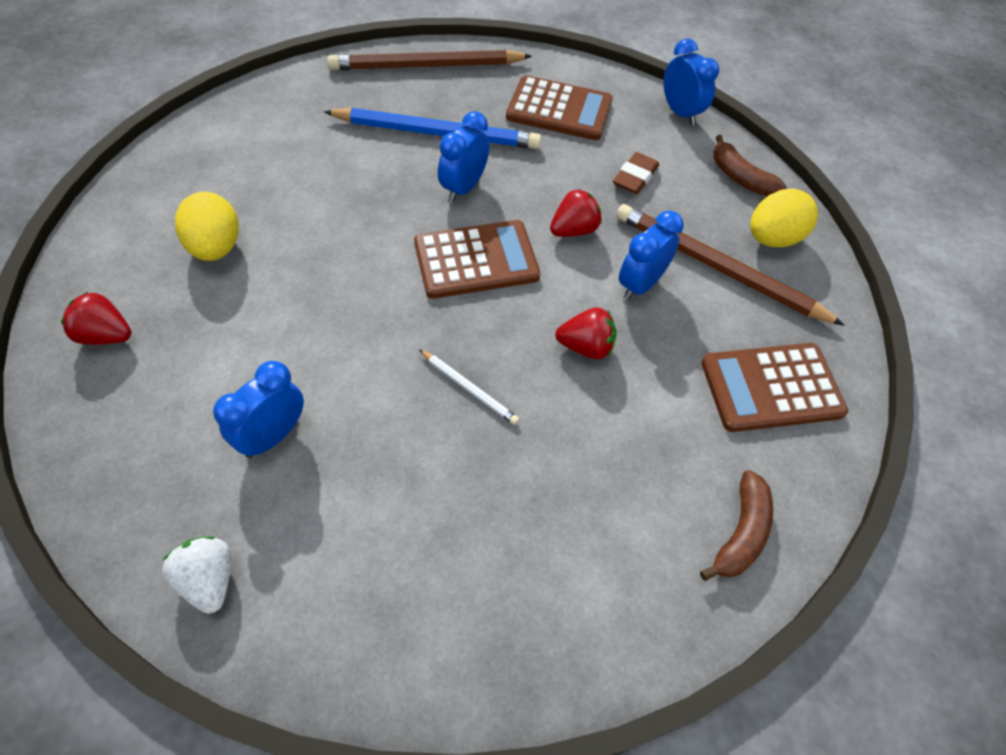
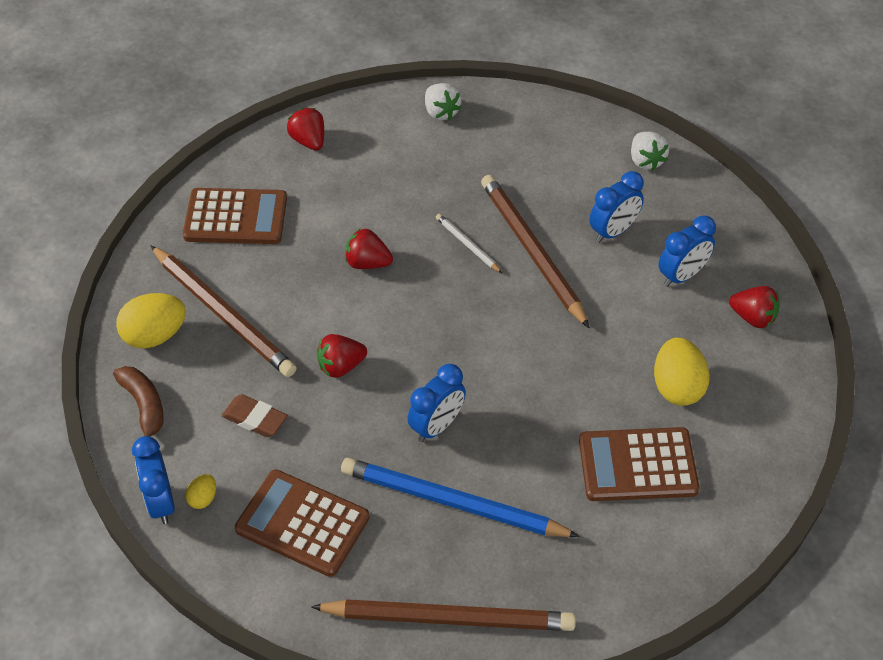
camera: 165 degrees left, 5 degrees down
(384, 390) = (532, 251): none -> brown pencil
(476, 260) = (440, 347): brown calculator -> brown calculator (637, 465)
(558, 635) = (441, 112): none -> white strawberry
(635, 177) = (255, 419): brown eraser -> brown eraser turned 75 degrees clockwise
(640, 285) = (301, 307): blue clock -> blue clock (682, 276)
(648, 118) = (203, 498): none -> yellow egg
(740, 533) = (309, 141): brown banana -> red strawberry

